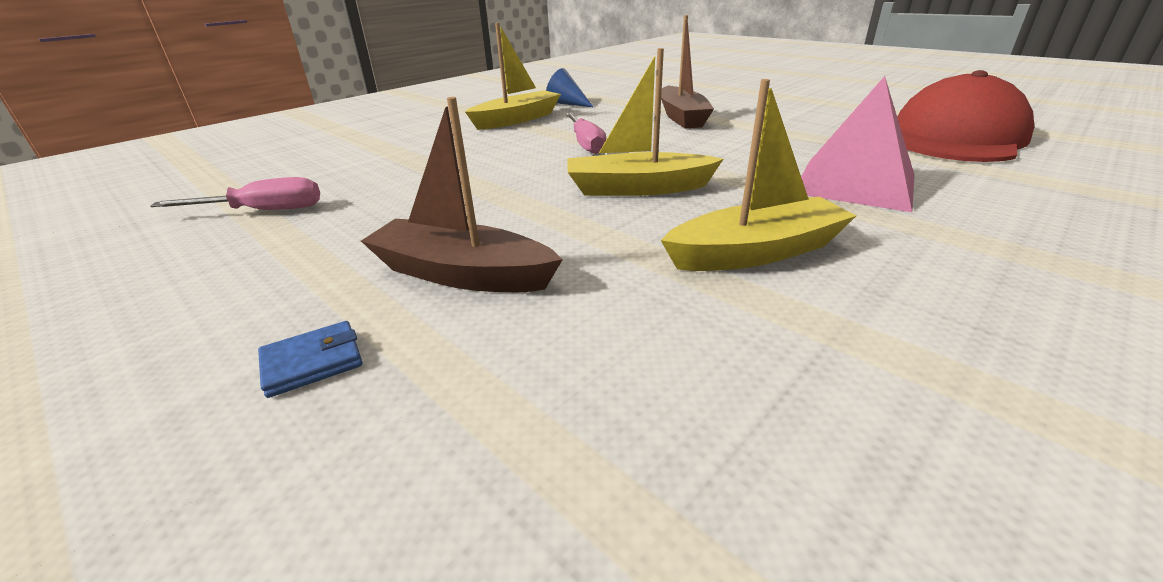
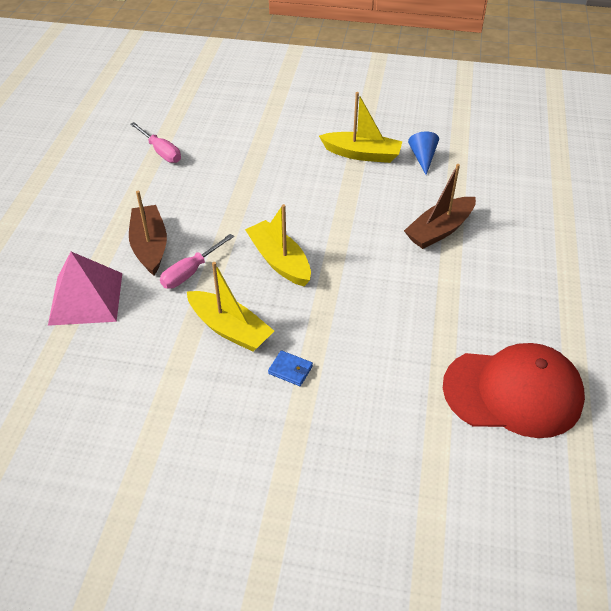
camera: 55 degrees right, 15 degrees up
(313, 362) = (77, 244): blue wallet -> blue wallet (290, 370)
(586, 144) = (338, 209): pink screwdriver -> pink screwdriver (190, 272)
(855, 183) = (357, 349): pink pyramid -> pink pyramid (86, 298)

